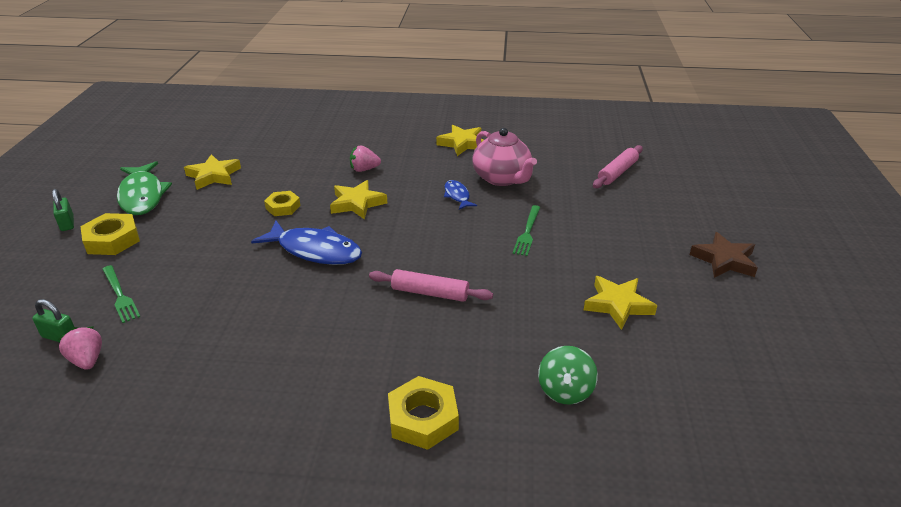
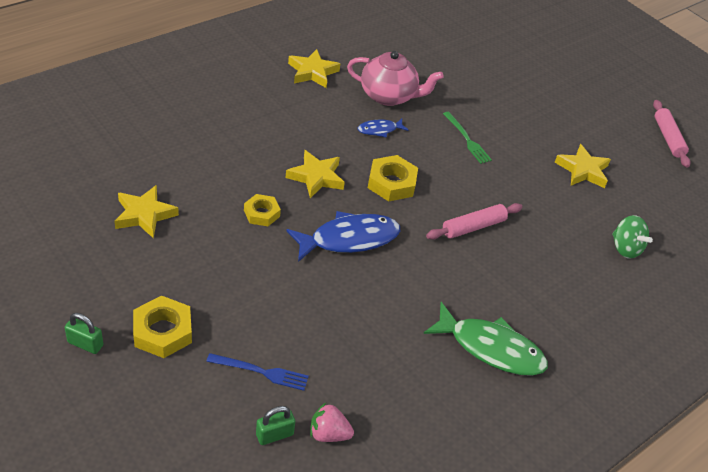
camera: 50 degrees left, 10 degrees up
(120, 295) = (261, 372): green fork -> blue fork
(142, 196) = (109, 273): green fish -> green fish (490, 348)
(364, 169) = (271, 139): pink strawberry -> none
(423, 418) = (583, 316): yellow nut -> yellow nut (391, 183)
(457, 196) = (379, 130): blue fish -> blue fish turned 45 degrees counterclockwise
(617, 173) = (457, 52): pink rolling pin -> pink rolling pin (668, 138)
(724, 260) = (596, 102): brown star -> none

